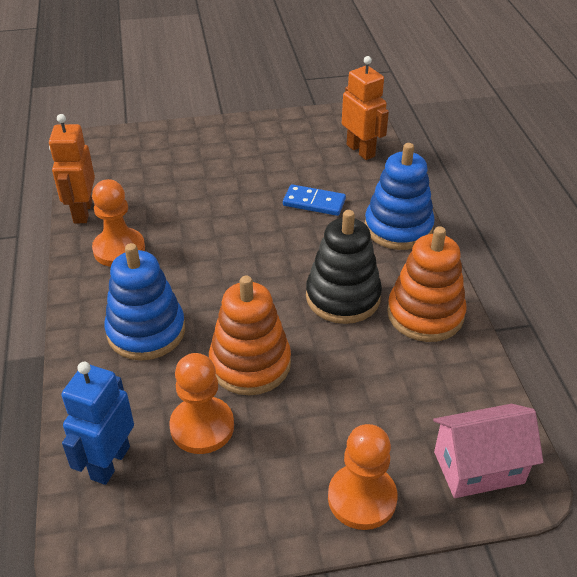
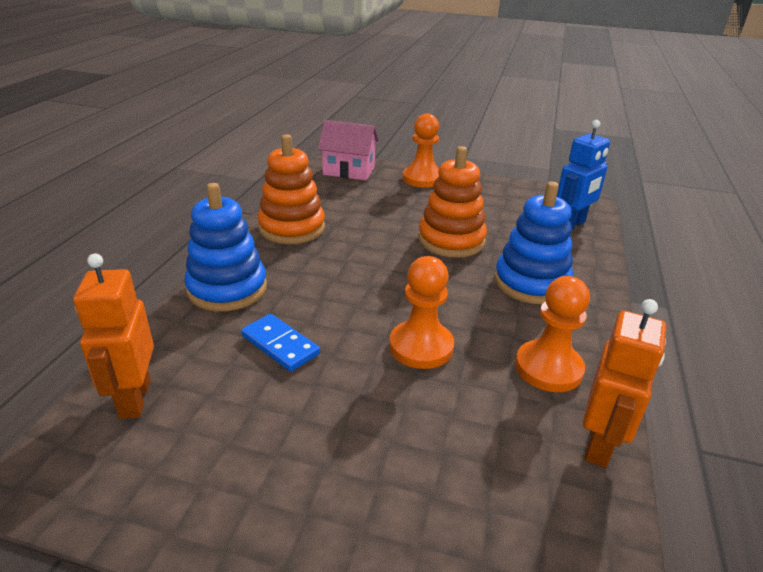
camera: 155 degrees left, 10 degrees down
(202, 427) = (502, 223): orange pawn -> orange pawn (421, 347)
(343, 297) = (342, 255): black stacking toy -> none

